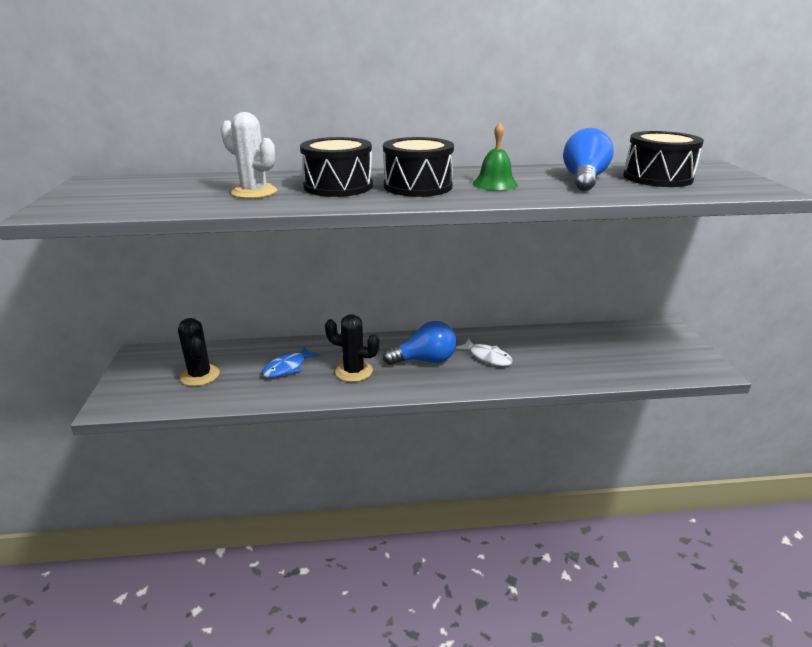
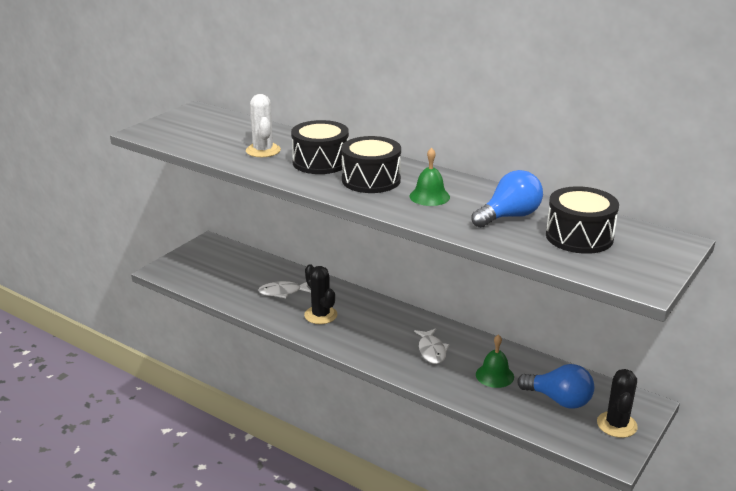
camera: 40 degrees right, 0 degrees up
(200, 375) = (226, 273): black cactus -> black cactus (616, 425)
(287, 367) = (282, 292): blue fish -> white fish
(425, 360) = (381, 331): blue light bulb -> blue light bulb (559, 400)
(558, 353) = (494, 375): none -> green bell

